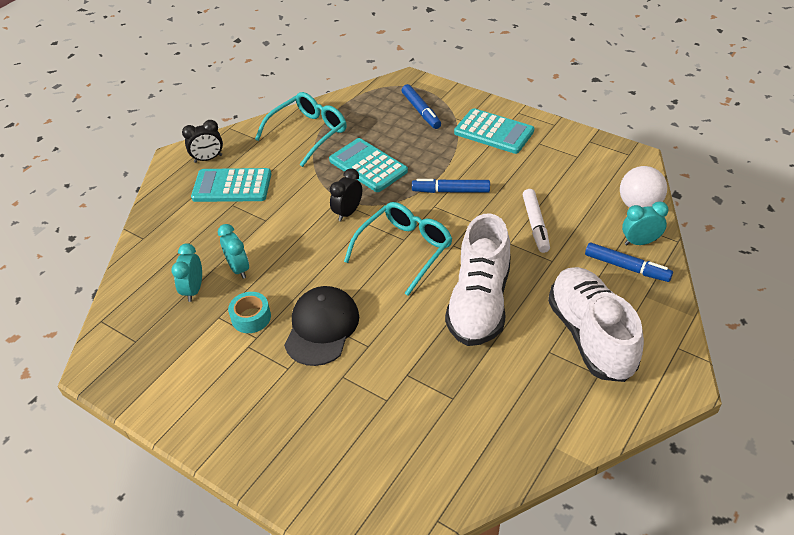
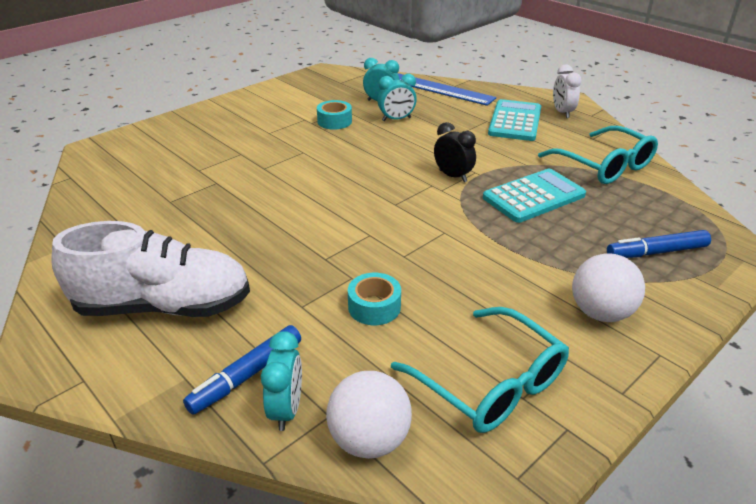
camera: 100 degrees right, 10 degrees down
(154, 248) = (440, 89): none -> blue ruler
(208, 159) = (562, 112): black clock -> white clock
(322, 328) = (301, 149): black cap -> none
(405, 250) = (377, 202): turquoise glasses -> turquoise glasses (490, 383)
(451, 191) = (468, 249): blue marker -> none
(479, 303) = (271, 236): white shoe -> none
(493, 132) = (600, 313): turquoise calculator -> white ball
(535, 225) = (374, 307): white marker -> turquoise tape

